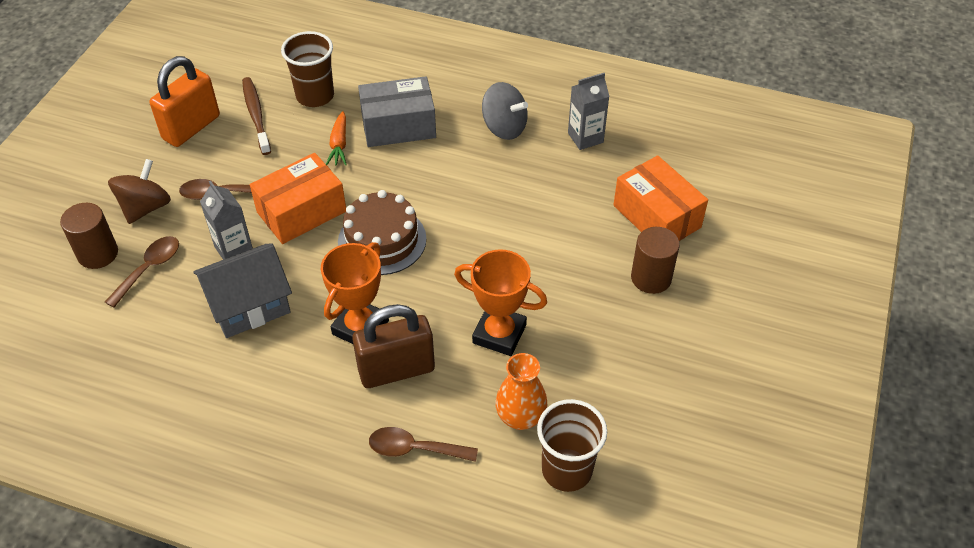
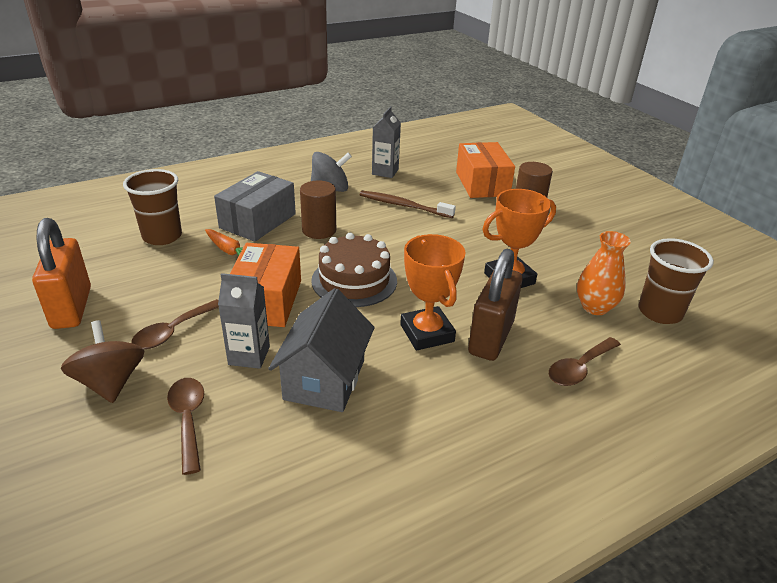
camera: 50 degrees left, 15 degrees down
(98, 254) = (110, 447): brown cylinder -> brown cylinder (319, 230)
(256, 115) = (127, 270): brown toothbrush -> brown toothbrush (404, 206)
(656, 216) = (482, 184): orange box -> orange box turned 75 degrees clockwise

